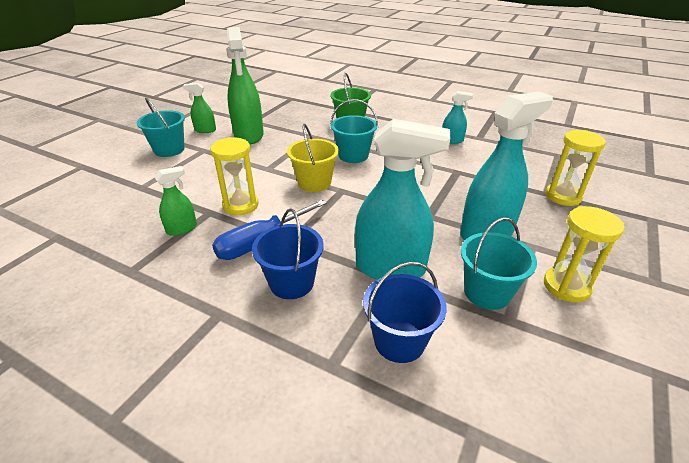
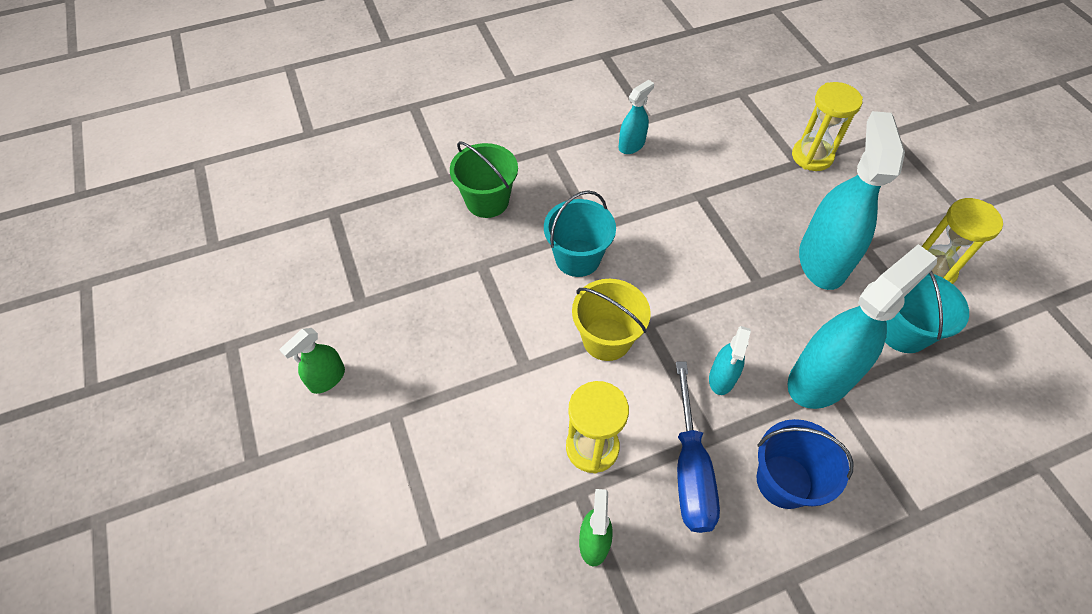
camera: 50 degrees left, 20 degrees up
(169, 150) = (347, 458): turquoise bucket -> none
(249, 135) = (405, 333): green spray bottle -> none
(338, 229) = (722, 378): none -> turquoise spray bottle
(399, 341) = (921, 444): blue bucket -> none

